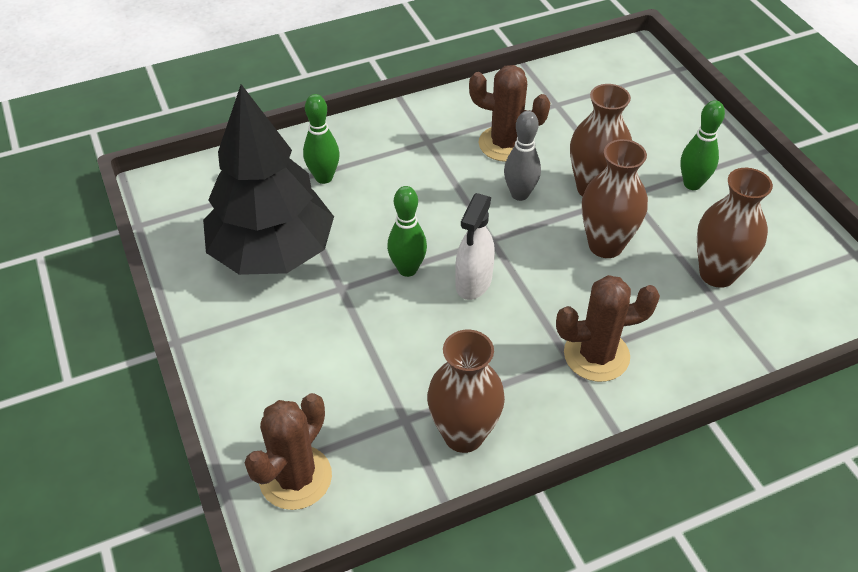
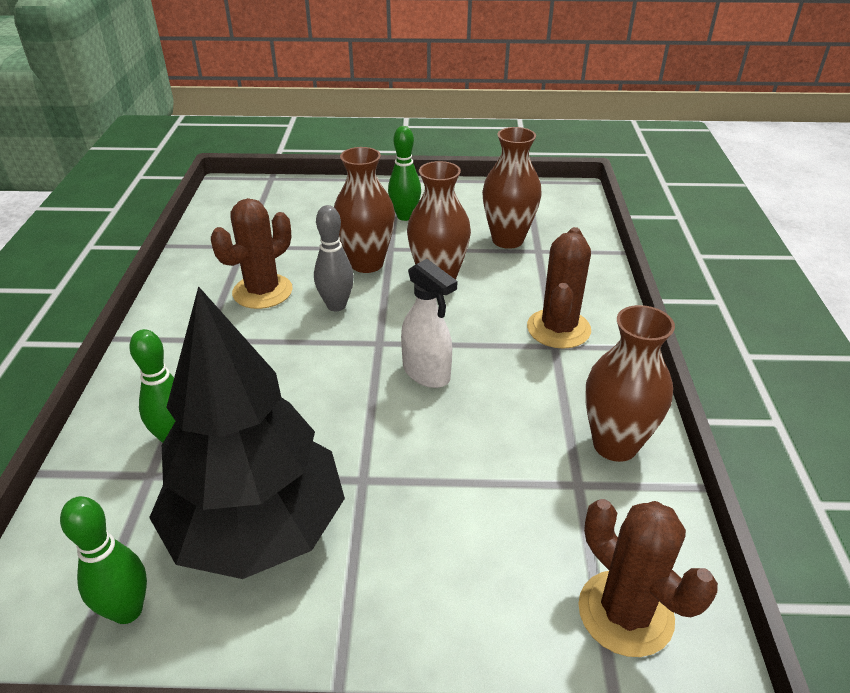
camera: 65 degrees left, 10 degrees down
(407, 269) = (375, 414): green bowling pin -> green bowling pin (127, 610)

